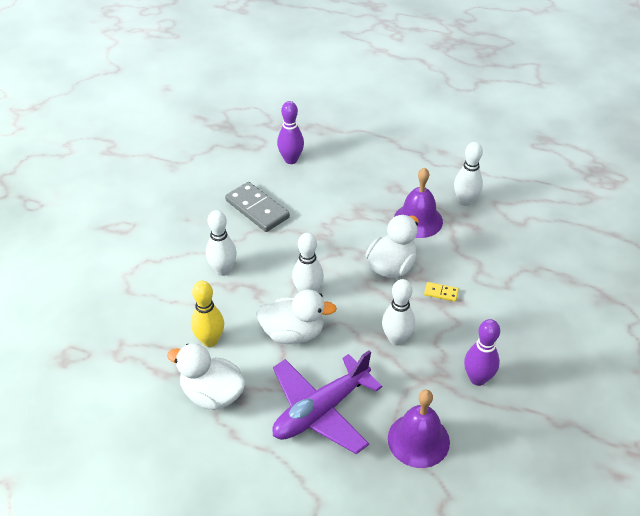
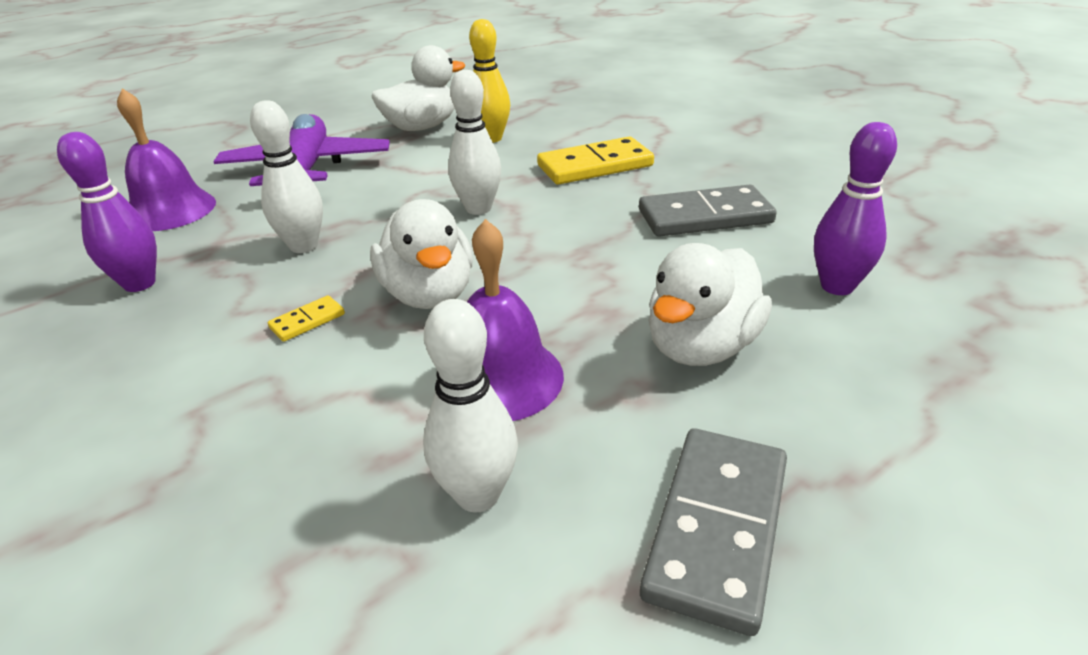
camera: 125 degrees right, 10 degrees down
(223, 270) = (595, 166): white bowling pin -> yellow domino
(293, 333) = (429, 182): white duck -> white duck (701, 346)
(431, 157) = (716, 528): none -> grey domino

